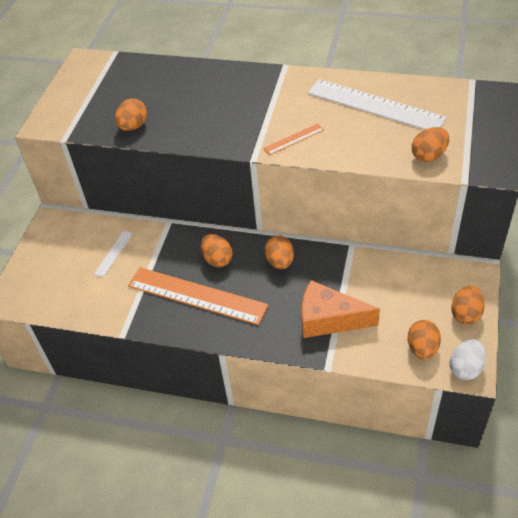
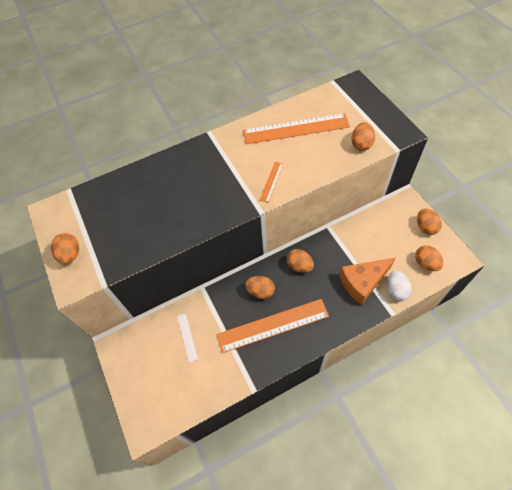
camera: 40 degrees left, 10 degrees up
(133, 126) = (149, 240): orange egg -> orange egg (70, 255)
(375, 105) = (296, 129): white ruler -> orange ruler
(465, 368) = (456, 259): white egg -> white egg (396, 290)

